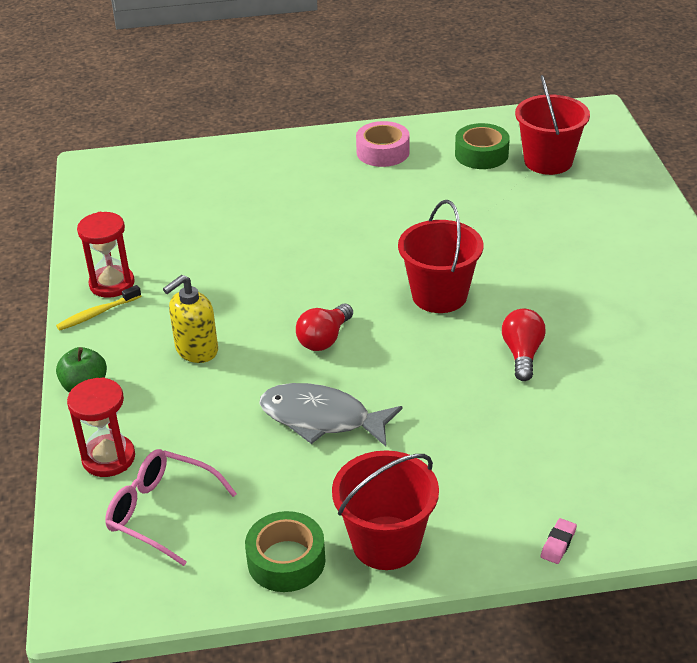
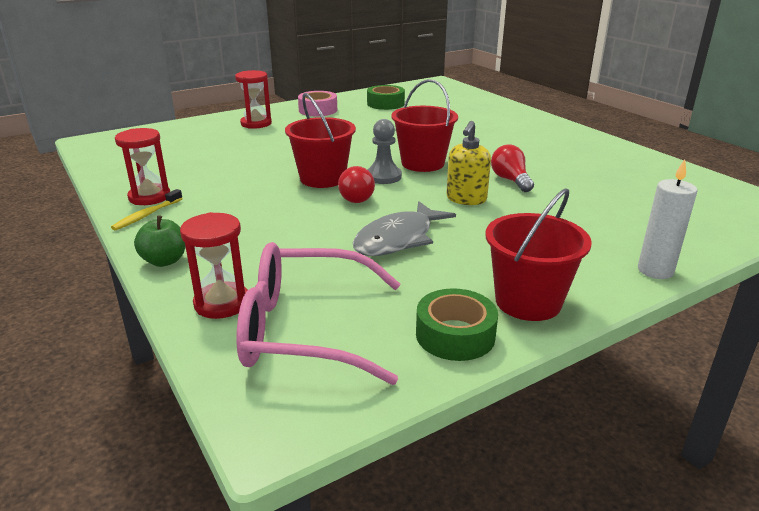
camera: 25 degrees left, 10 degrees down
(161, 512) = (305, 329): pink glasses -> pink glasses, size x1.52
(196, 350) = (255, 220): yellow soap dispenser -> yellow soap dispenser (466, 199)
(290, 167) = (256, 123): none -> red hourglass
(321, 419) = (398, 239): grey fish -> grey fish turned 45 degrees counterclockwise
(376, 309) = (383, 176): none -> grey pawn
(548, 161) = (431, 101): red bucket -> red bucket (322, 178)
(558, 543) = (655, 270): pink eraser -> white candle

